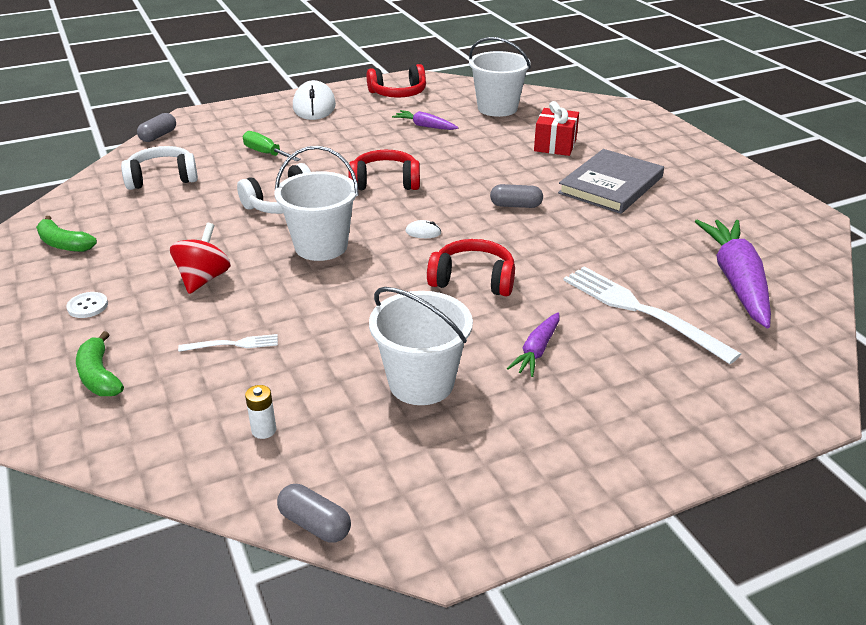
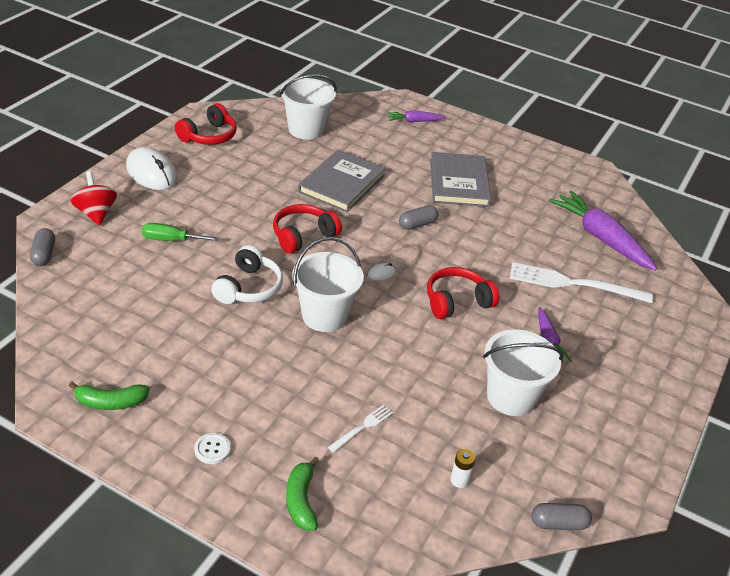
camera: 40 degrees left, 5 degrees up
(99, 376) = (301, 500): green banana -> green banana turned 60 degrees clockwise
(162, 178) = (110, 300): white headphones -> none
(204, 279) = (272, 383): red spinning top -> red spinning top (96, 213)
(425, 126) = (270, 166): purple carrot -> purple carrot (414, 121)
(478, 155) = (342, 184): none -> grey book
(555, 145) = (386, 156): red gift -> none

